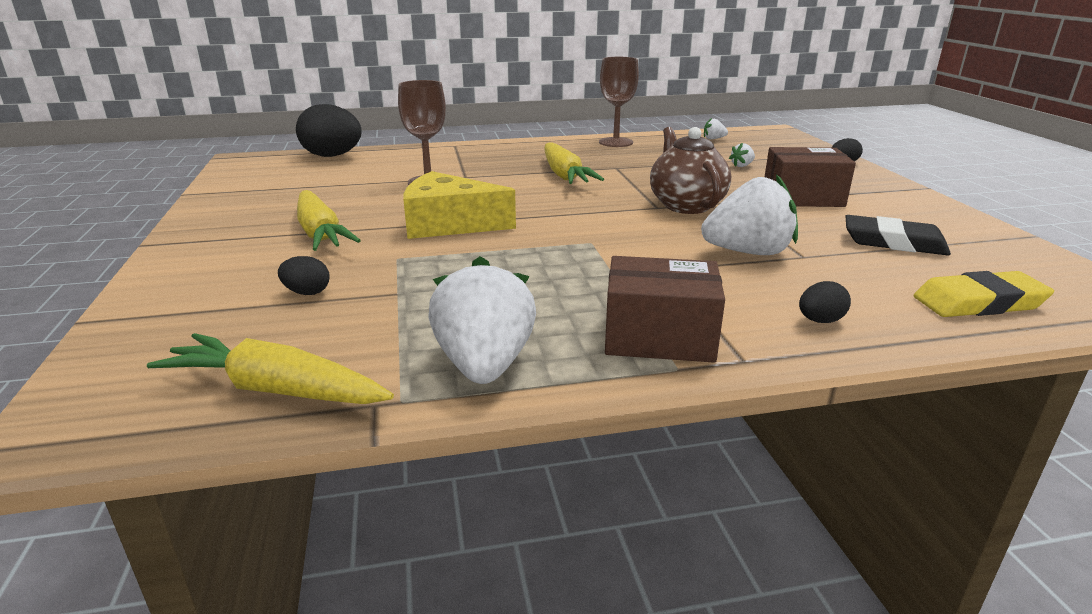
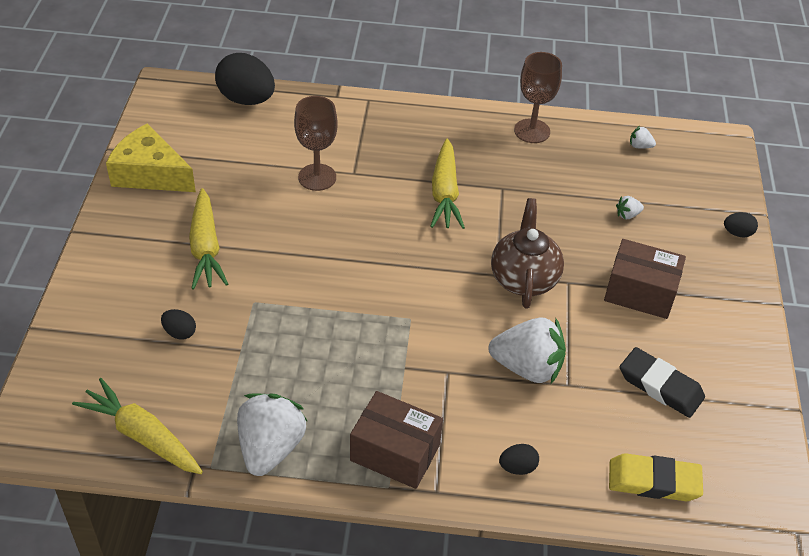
camera: 15 degrees right, 20 degrees up
(449, 224) = (309, 259): yellow cheese -> yellow cheese (150, 174)

